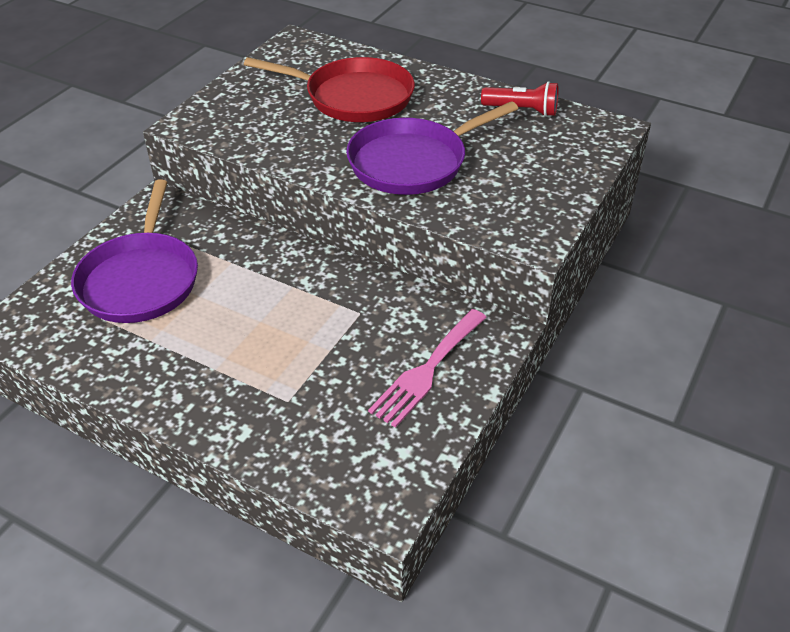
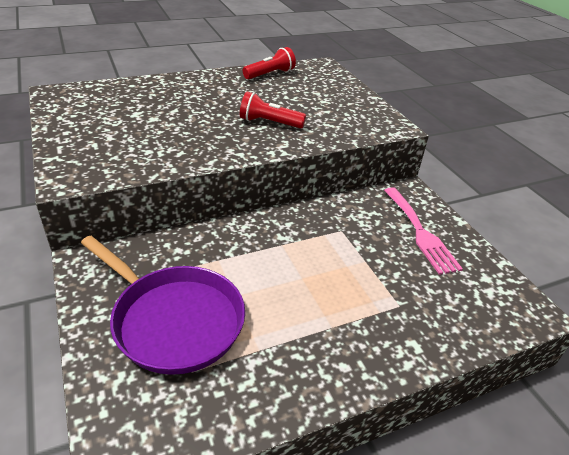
camera: 55 degrees left, 5 degrees down
(354, 97) = (165, 107): red pan -> none
(412, 162) = (269, 123): purple pan -> red flashlight

